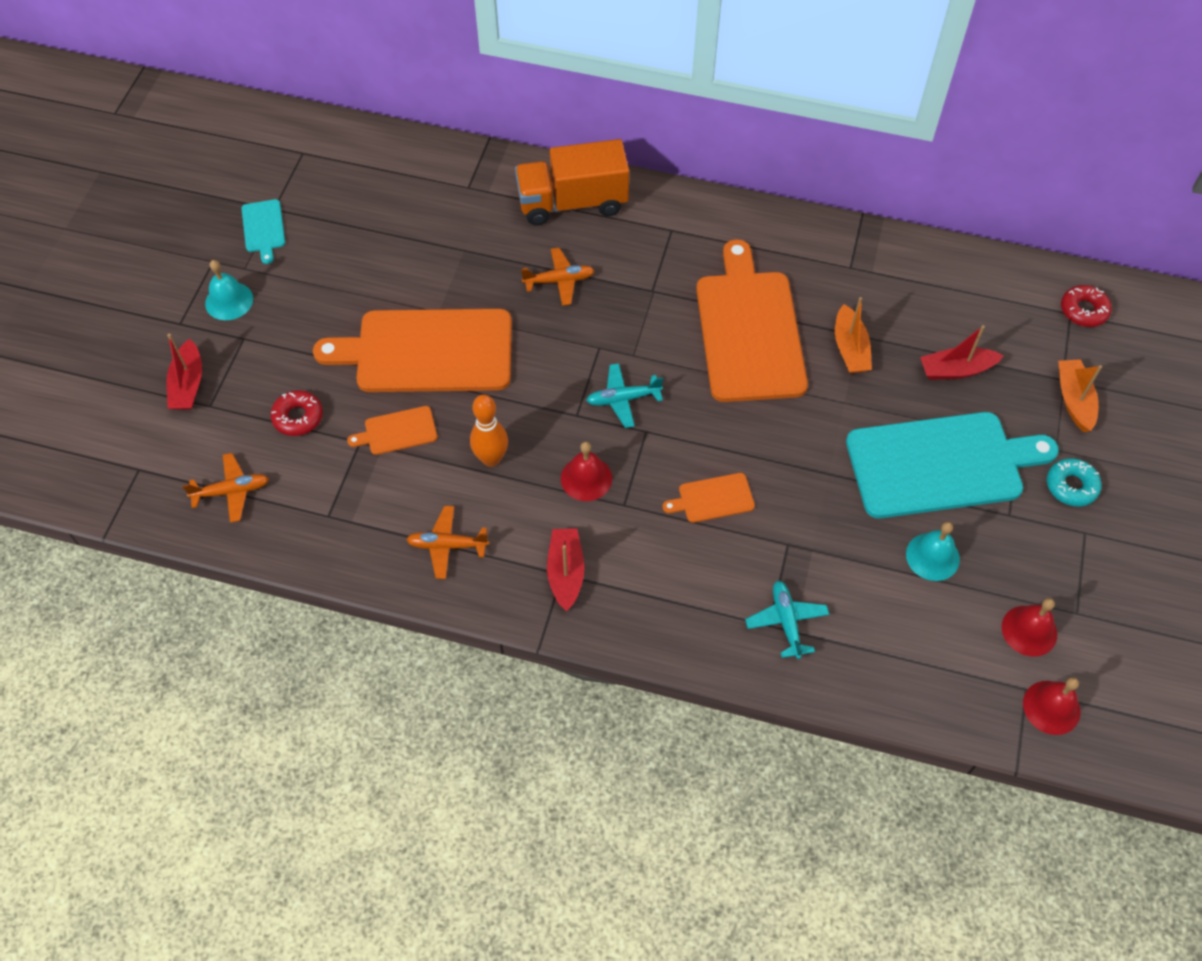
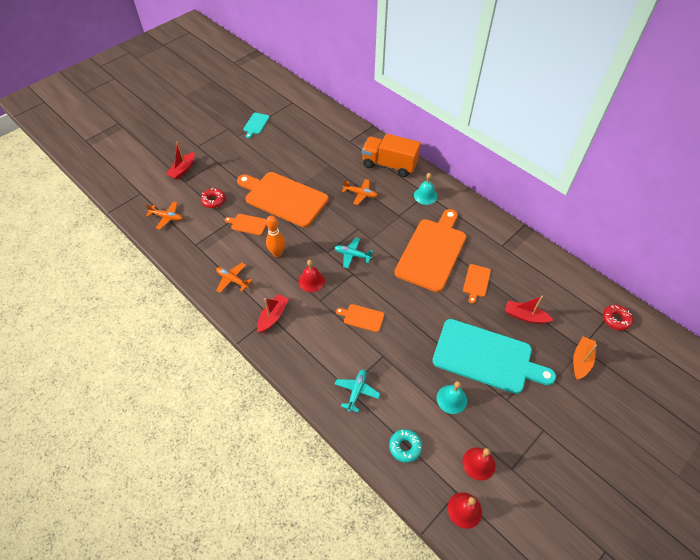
camera: 30 degrees right, 5 degrees down
(229, 301) = (222, 145): turquoise bell -> turquoise bell (425, 195)
(850, 348) = (476, 282): orange boat -> orange cutting board
(1071, 486) = (551, 402): turquoise donut -> turquoise donut (405, 447)

